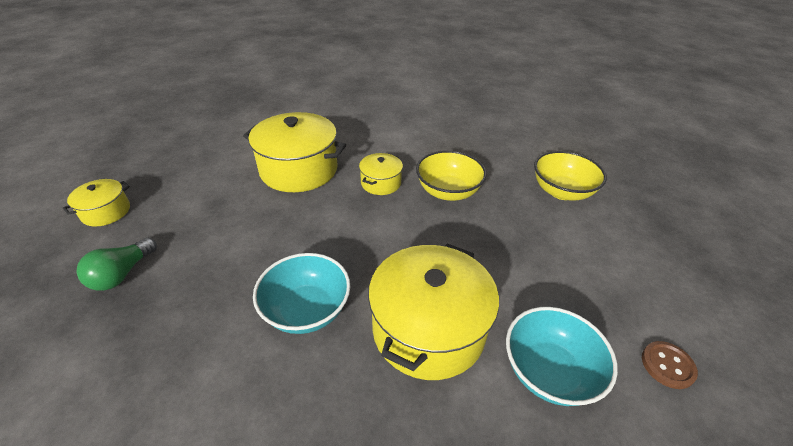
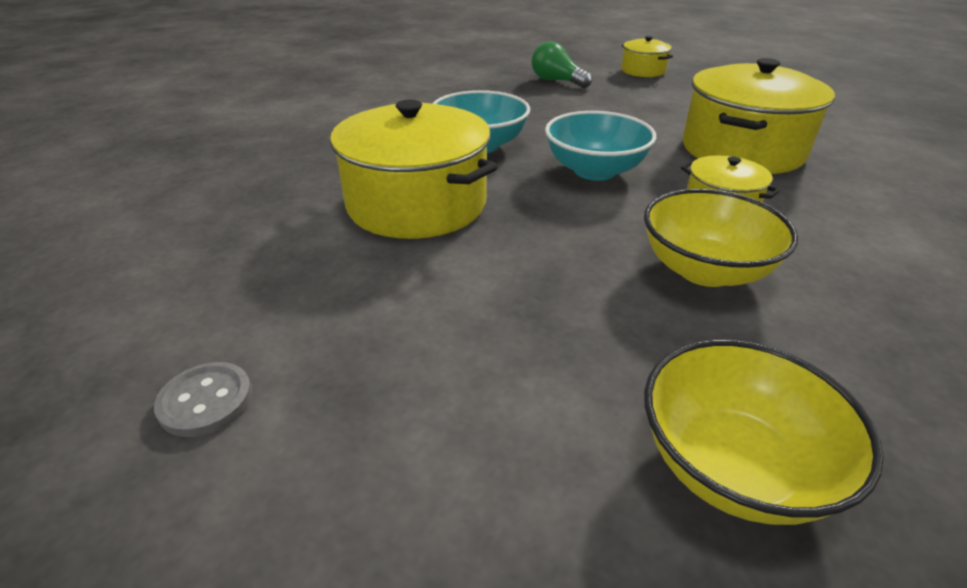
camera: 105 degrees right, 5 degrees down
(549, 371) = (301, 273): turquoise bowl -> turquoise bowl (595, 171)
(667, 365) = (206, 401): brown button -> grey button

